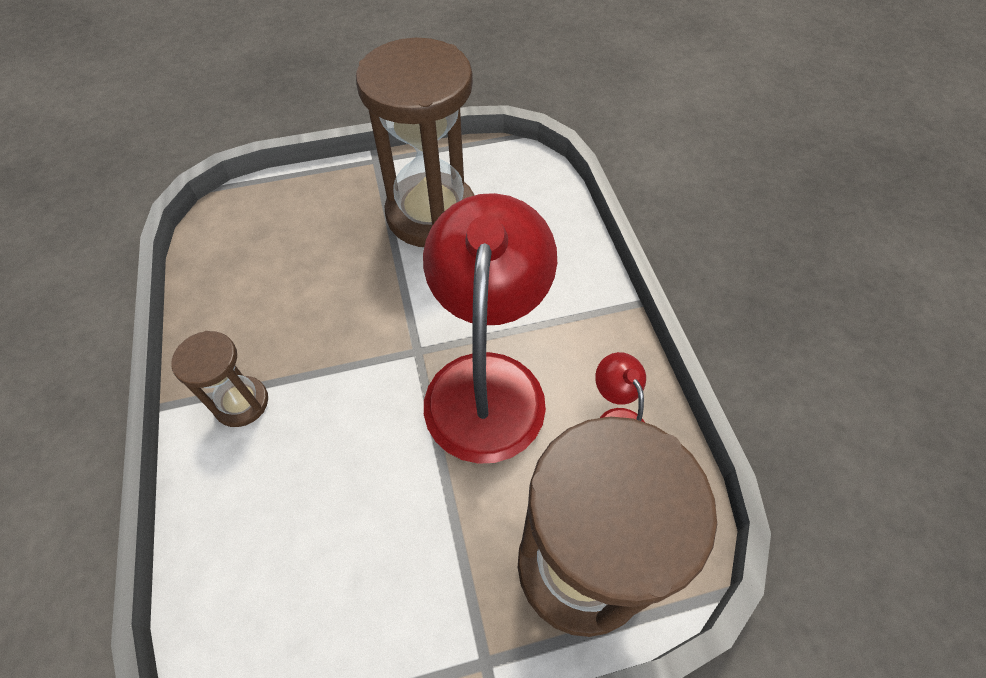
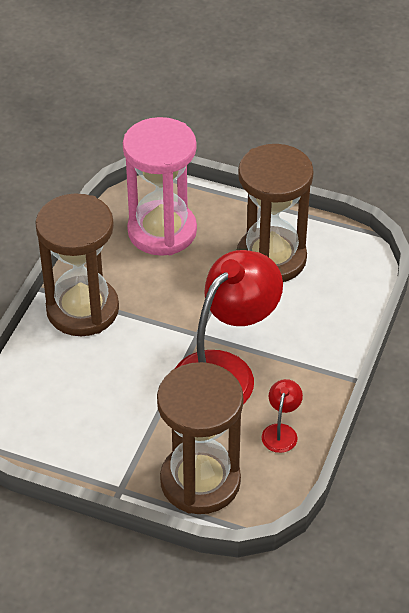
camera: 35 degrees right, 10 degrees down
(241, 403) = (82, 309): brown hourglass -> brown hourglass, size x2.06
(280, 245) = (162, 231): none -> pink hourglass

